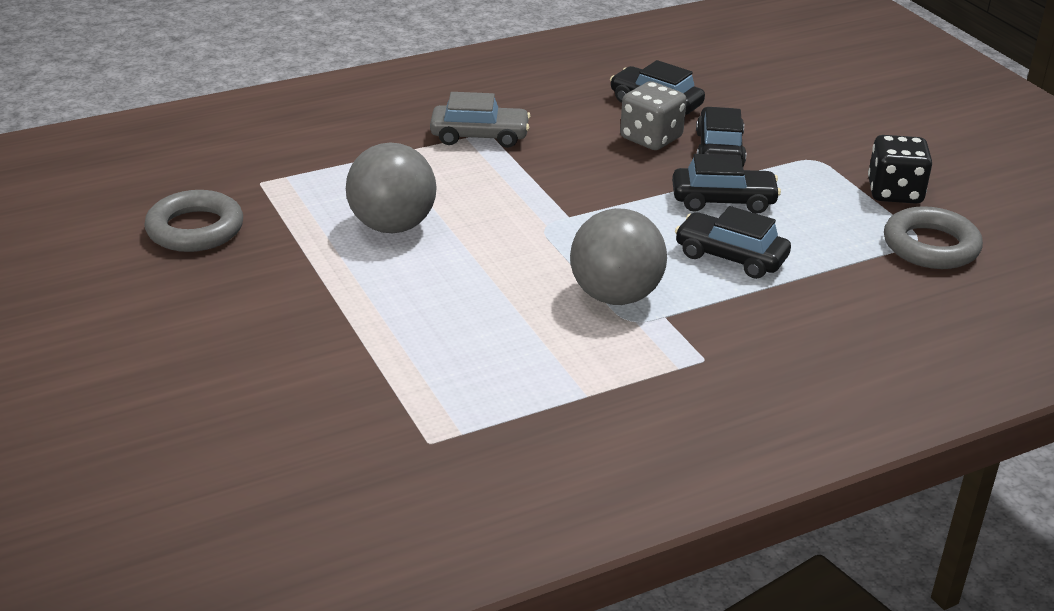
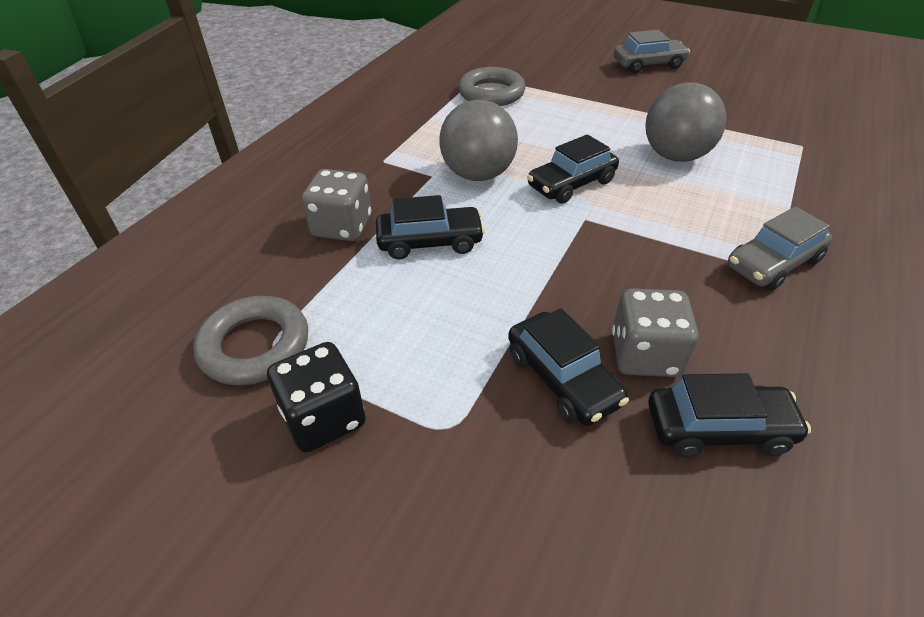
camera: 145 degrees right, 10 degrees up
(176, 341) = (648, 64): none -> grey car
(195, 229) = (760, 106): grey ring -> grey ring (491, 93)
(723, 201) = (489, 301): black car -> black car (571, 184)
(805, 304) = (342, 227): none -> grey dice

